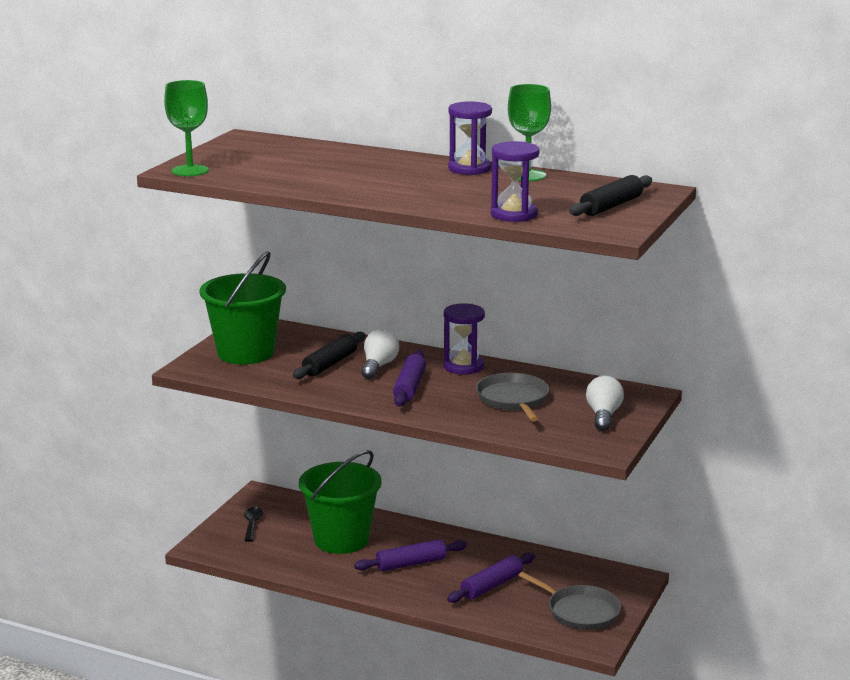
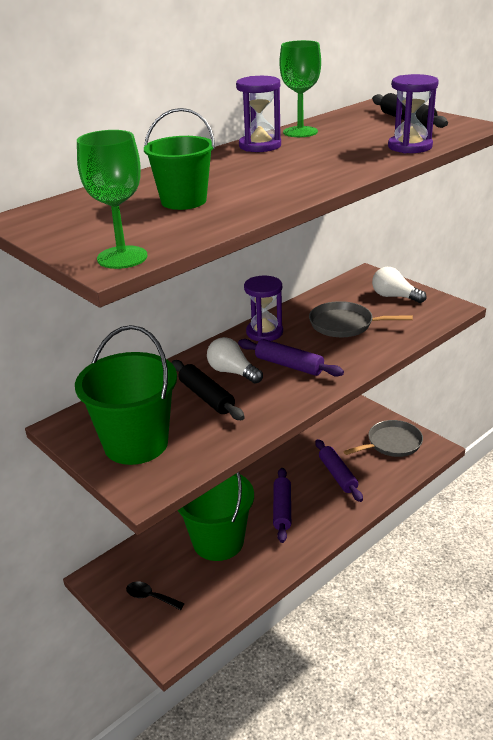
camera: 65 degrees left, 10 degrees up
(307, 168) = (183, 201): none -> green bucket

